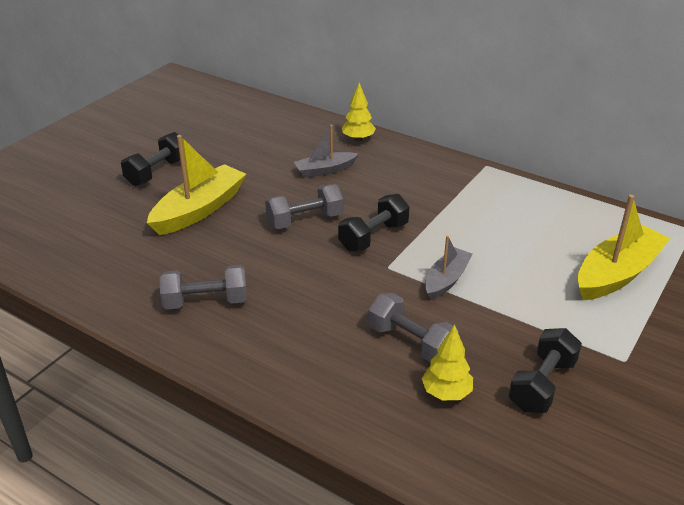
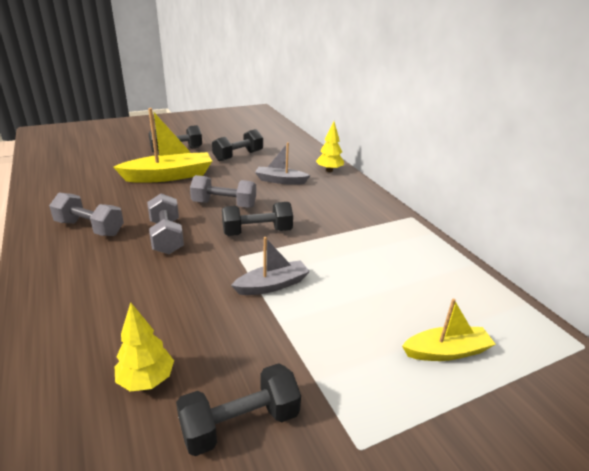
camera: 30 degrees right, 5 degrees down
(240, 155) = (238, 156): none -> black dumbbell
(411, 342) = (178, 320): grey dumbbell -> grey dumbbell (166, 237)
(617, 274) = (446, 351): yellow boat -> yellow boat, size x0.59

